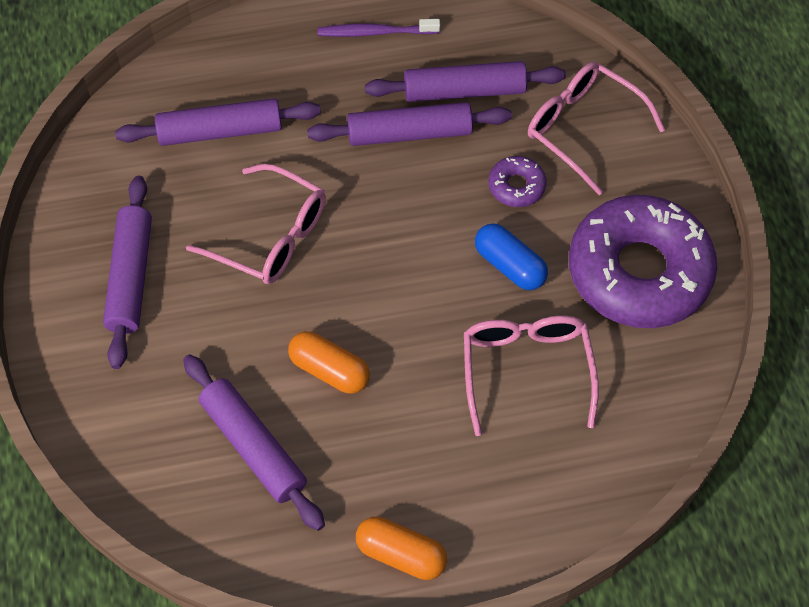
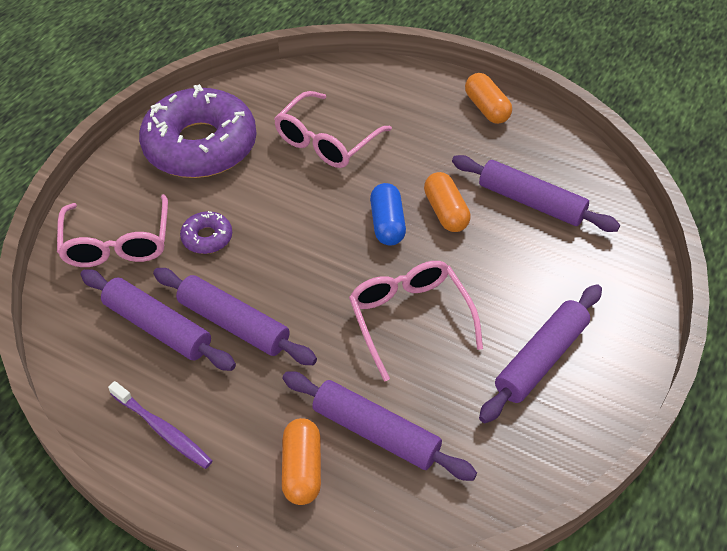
camera: 140 degrees left, 10 degrees down
(251, 74) = (302, 469): none -> orange capsule
(253, 447) = (531, 202): purple rolling pin -> purple rolling pin turned 60 degrees counterclockwise
(509, 265) = (270, 196): blue capsule -> blue capsule (387, 224)

